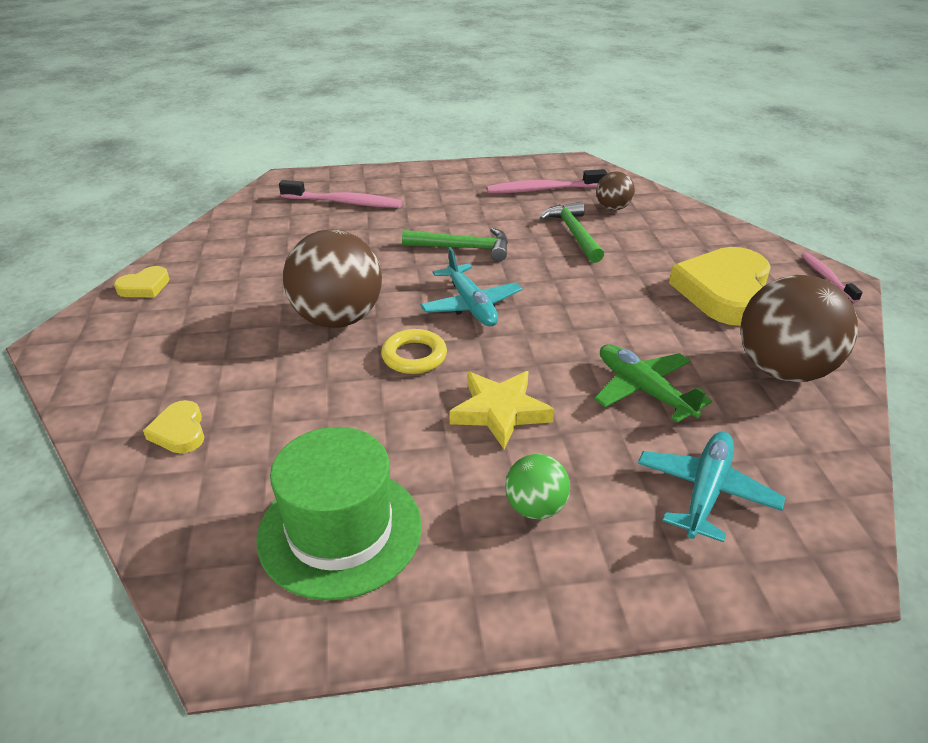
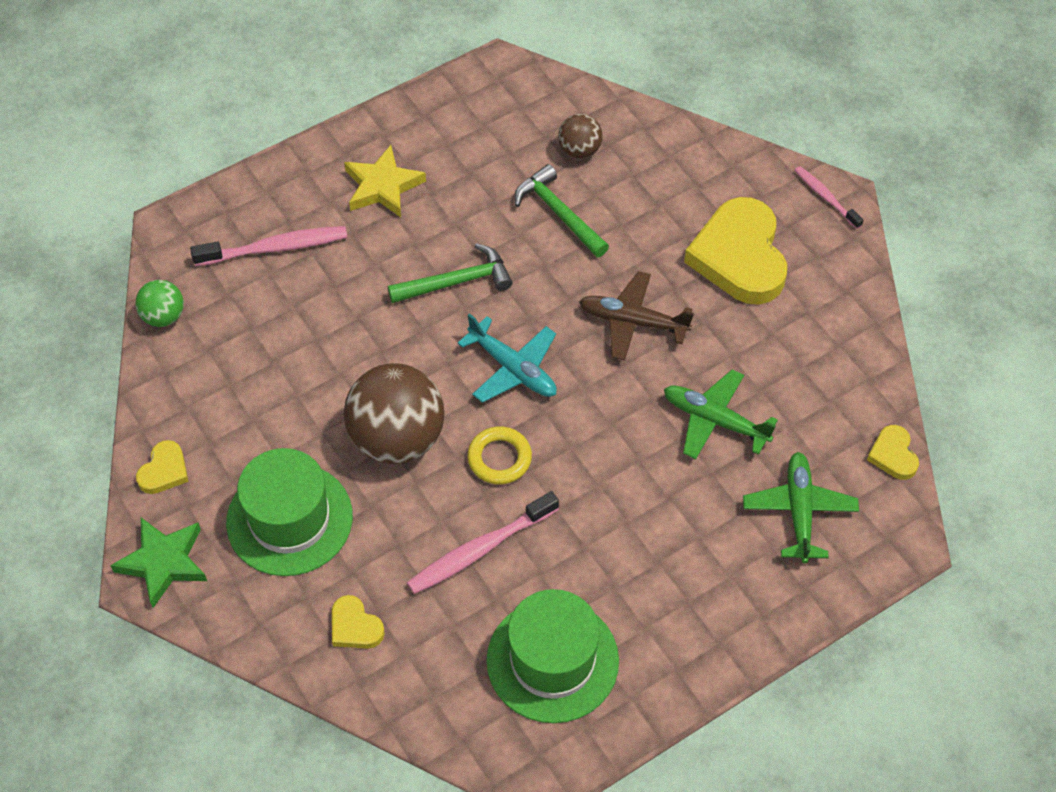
camera: 25 degrees left, 20 degrees up
(81, 337) = (163, 562): none -> green star
(203, 341) = (289, 519): none -> green hat
(500, 412) = (609, 494): yellow star -> yellow star (383, 186)
(535, 508) = (683, 579): green ball -> green ball (164, 316)
(543, 189) = (488, 140): pink toothbrush -> pink toothbrush (480, 549)
(599, 305) = (632, 322): none -> brown plane
(705, 492) = (799, 511): turquoise plane -> green plane
(783, 370) = (819, 349): brown ball -> none
(844, 478) = (893, 455): none -> yellow heart

